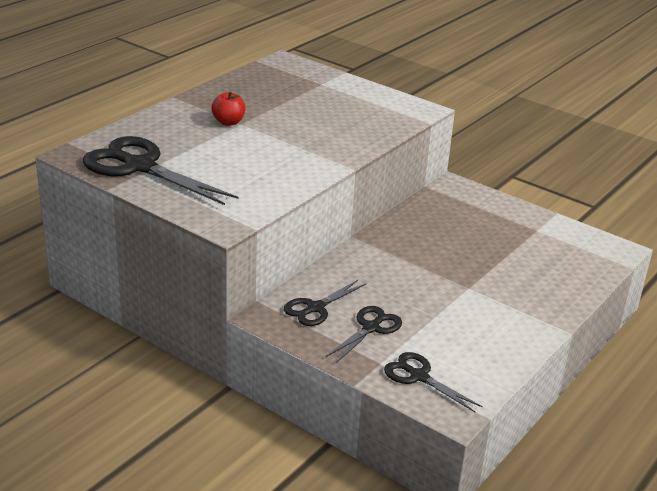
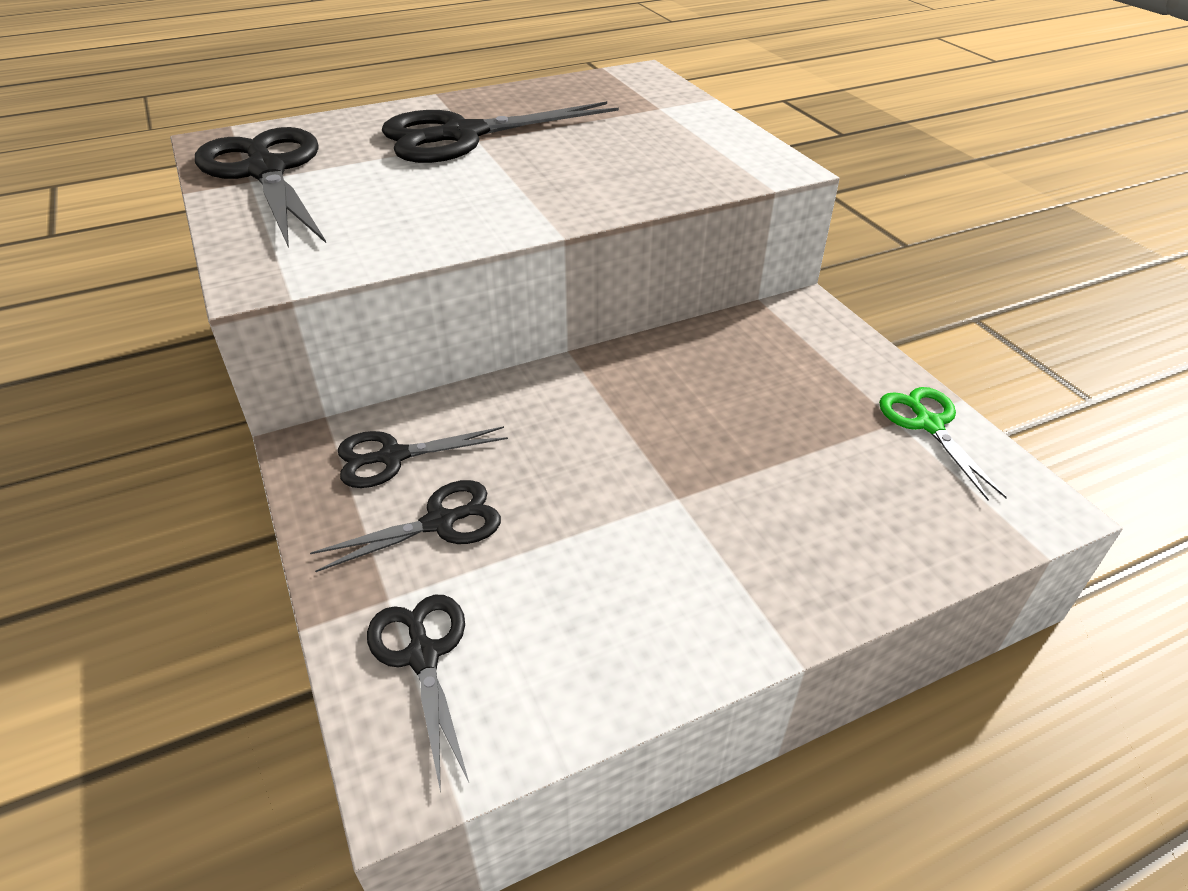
camera: 30 degrees right, 10 degrees up
(228, 122) = (462, 136): red apple -> black scissors
(551, 227) = (928, 424): none -> green scissors

